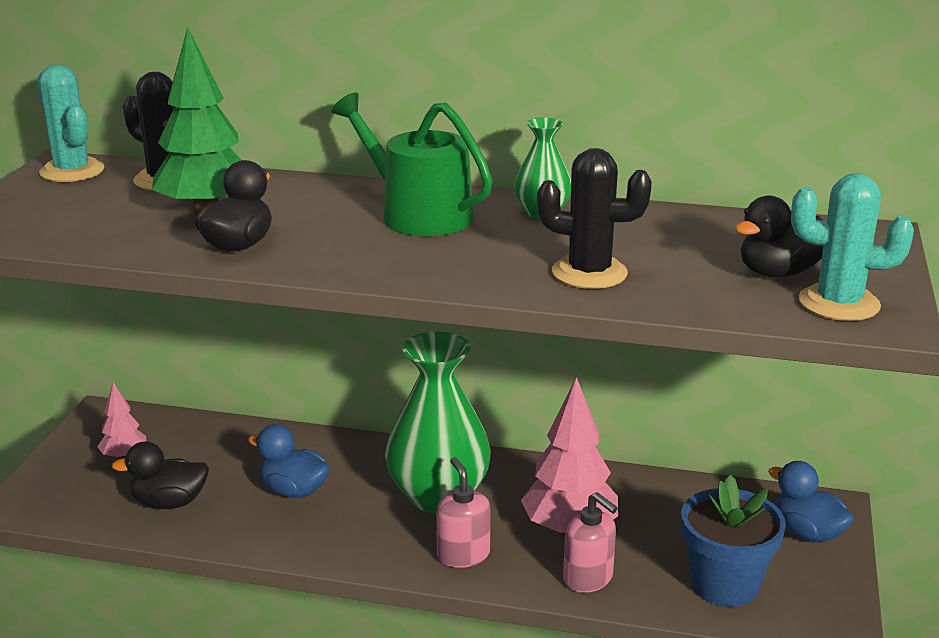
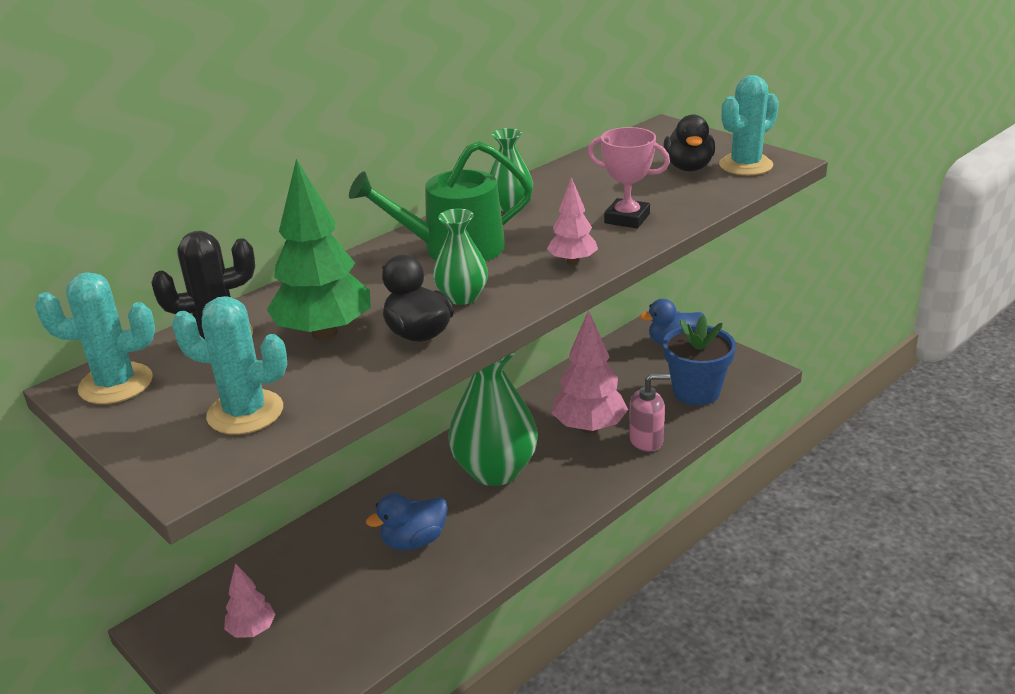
camera: 55 degrees left, 5 degrees up
(60, 223) = (245, 412): none -> turquoise cactus
(169, 503) = (357, 620): black duck -> none
(324, 244) = (462, 297): none -> green vase
(452, 272) = (572, 262): none -> pink tree
(463, 555) = (574, 483): pink soap dispenser -> none
(589, 273) = (627, 218): black cactus -> pink trophy

